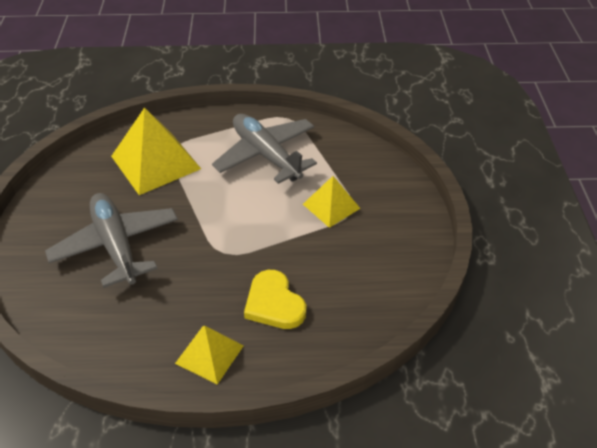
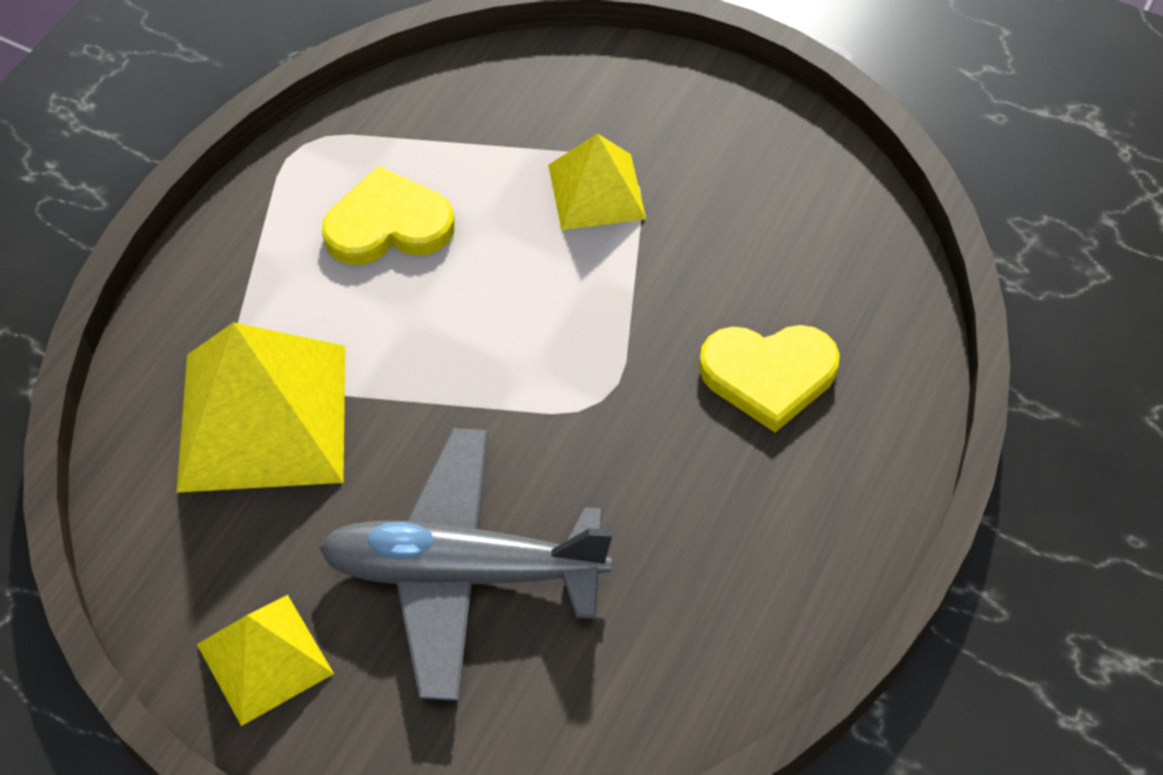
camera: 60 degrees left, 10 degrees up
(209, 354) = (823, 515): yellow pyramid -> yellow pyramid (265, 658)
(266, 155) = (388, 225): grey plane -> yellow heart

